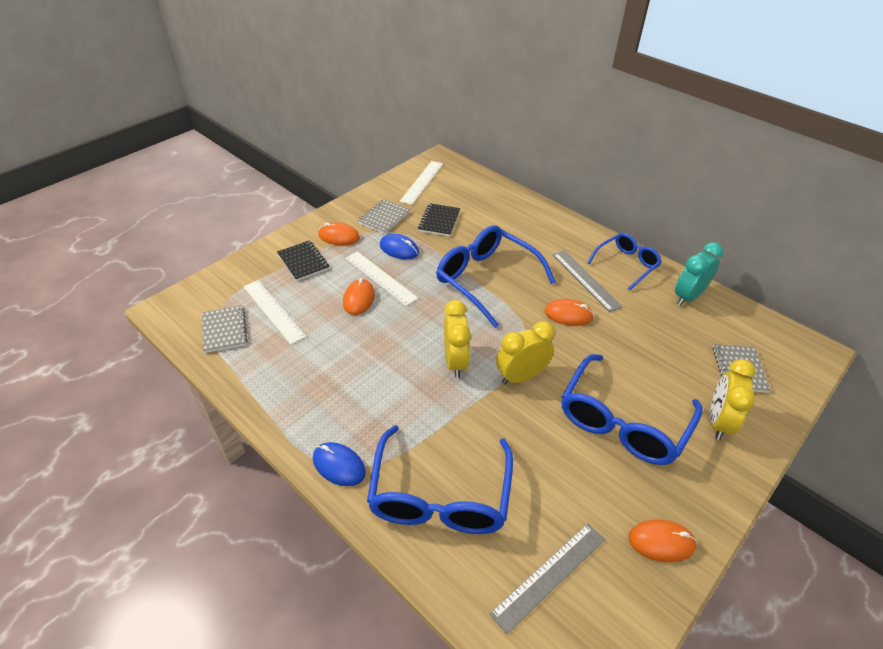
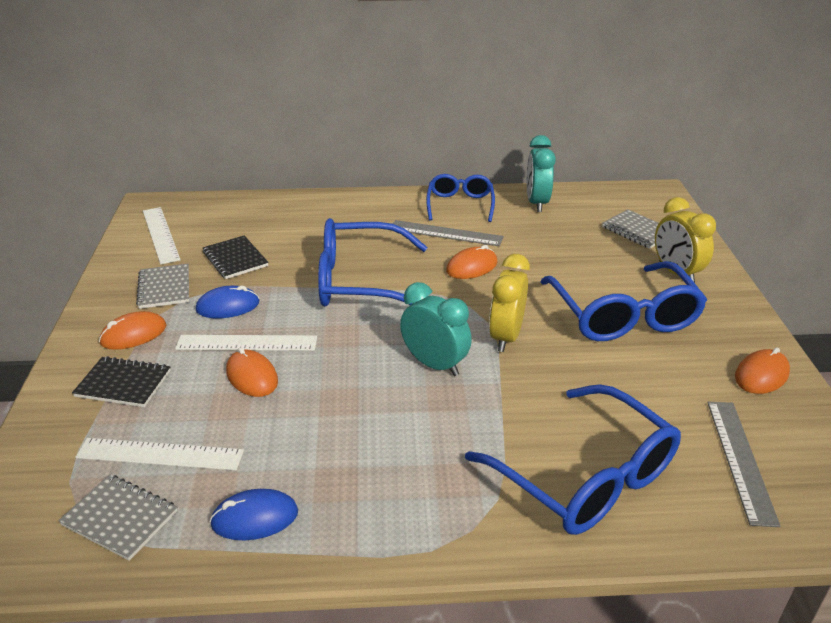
camera: 45 degrees left, 10 degrees down
(339, 465) = (464, 532): blue mouse -> blue mouse (255, 518)
(455, 362) = (434, 364): yellow clock -> turquoise clock

